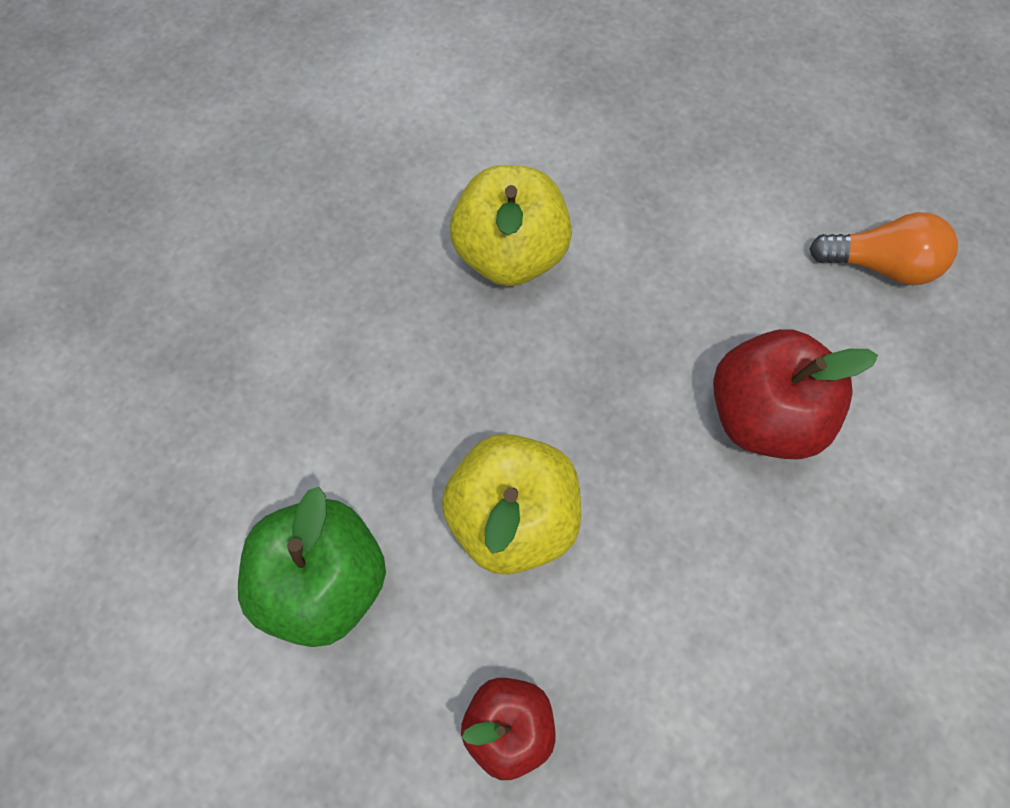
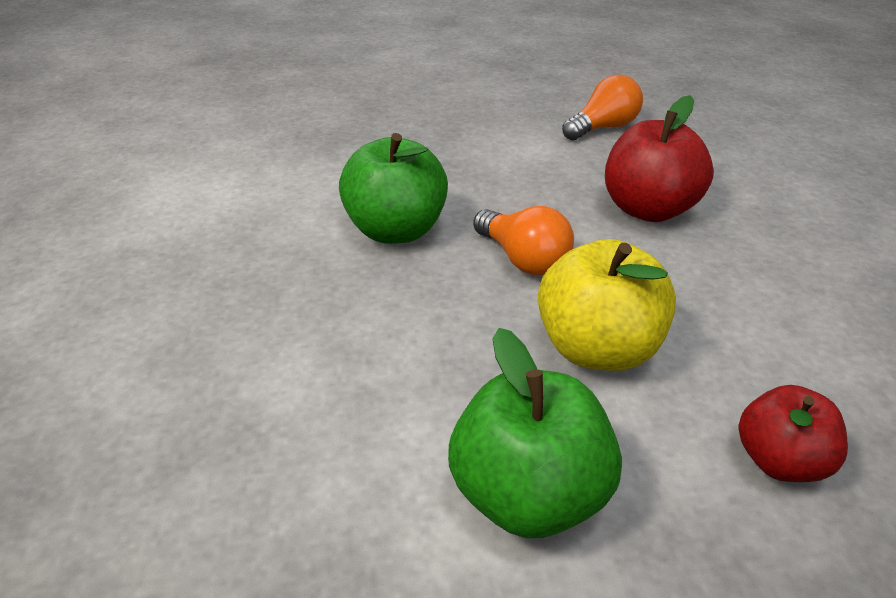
camera: 45 degrees left, 30 degrees down
(510, 254) = (396, 230): yellow apple -> green apple
(572, 376) = (523, 259): none -> orange light bulb

